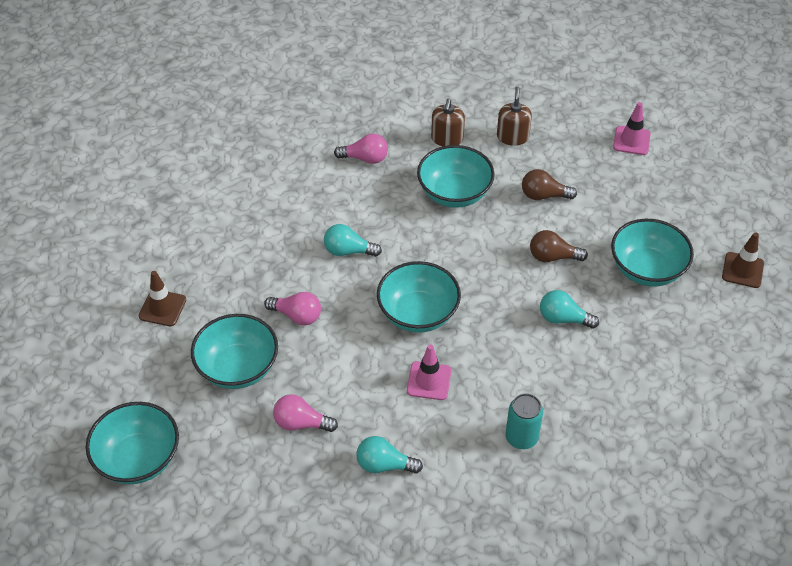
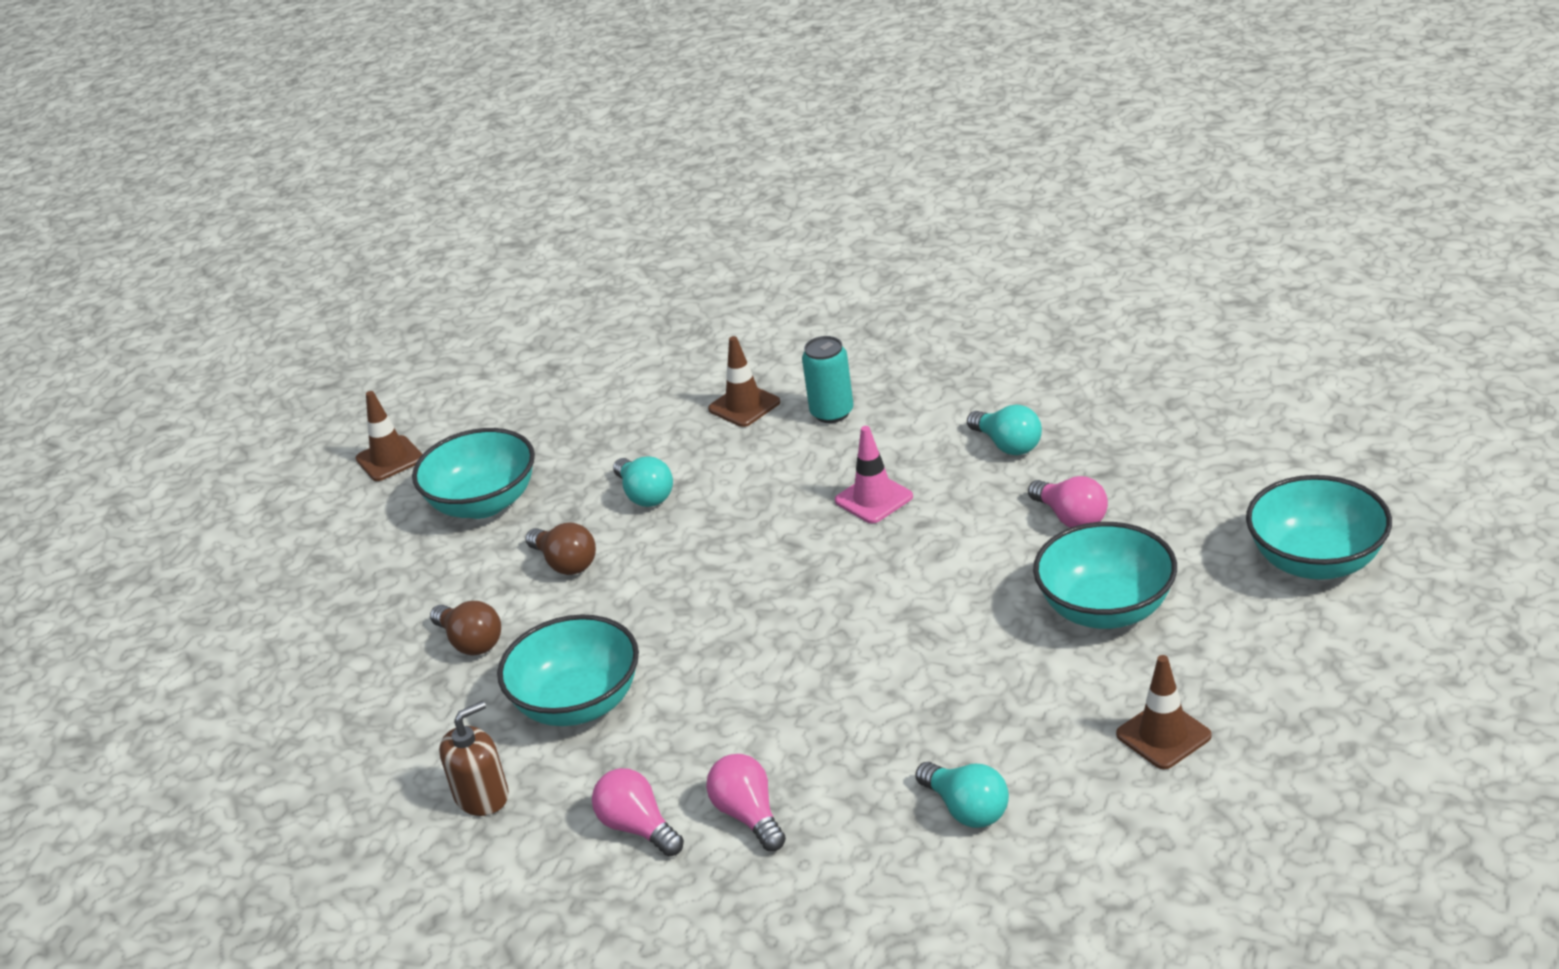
camera: 135 degrees left, 15 degrees down
(297, 316) = (969, 638): pink light bulb -> pink light bulb (749, 815)
(348, 251) = (815, 692): turquoise light bulb -> turquoise light bulb (966, 809)
(418, 314) = (807, 572): turquoise bowl -> none
(512, 137) = (391, 748): brown soap dispenser -> none
(584, 415) = (744, 406): none -> brown traffic cone
(631, 141) = (259, 660): pink traffic cone -> none

